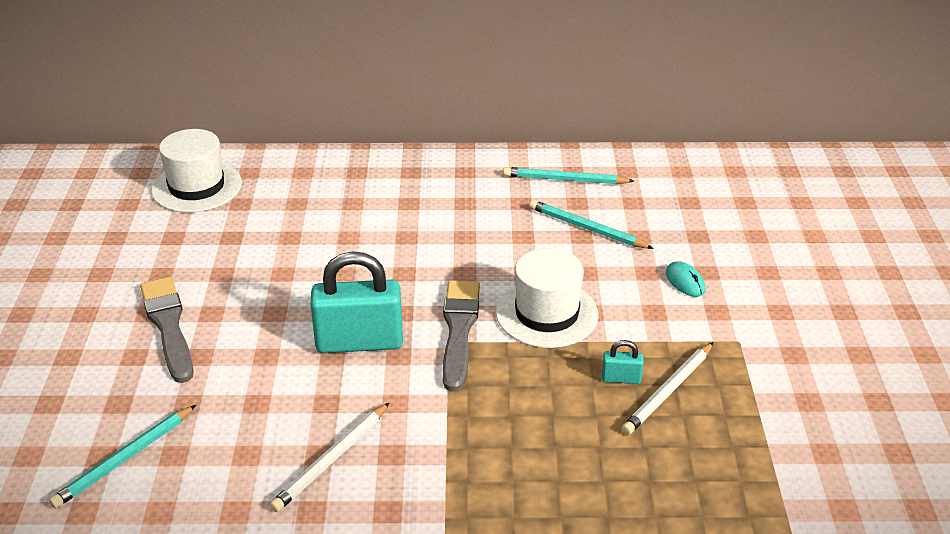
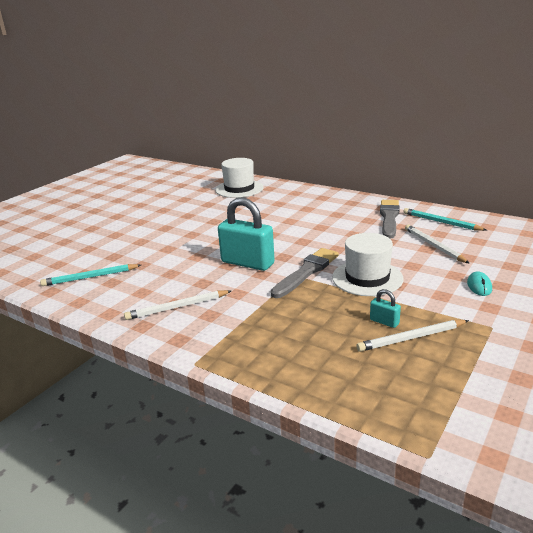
camera: 35 degrees right, 10 degrees down
(168, 326) = (168, 234): grey brush -> grey brush (389, 218)
(587, 228) = (434, 246): turquoise pencil -> white pencil

